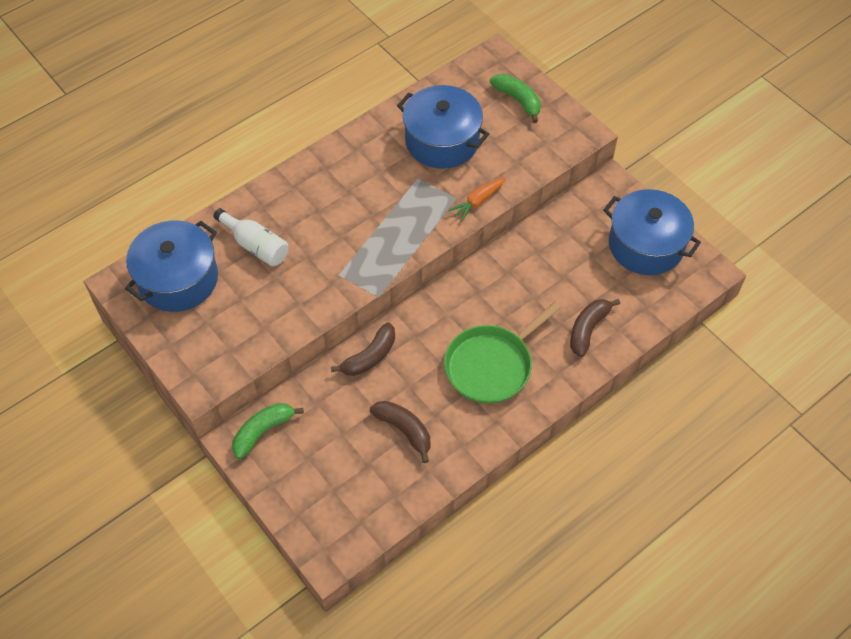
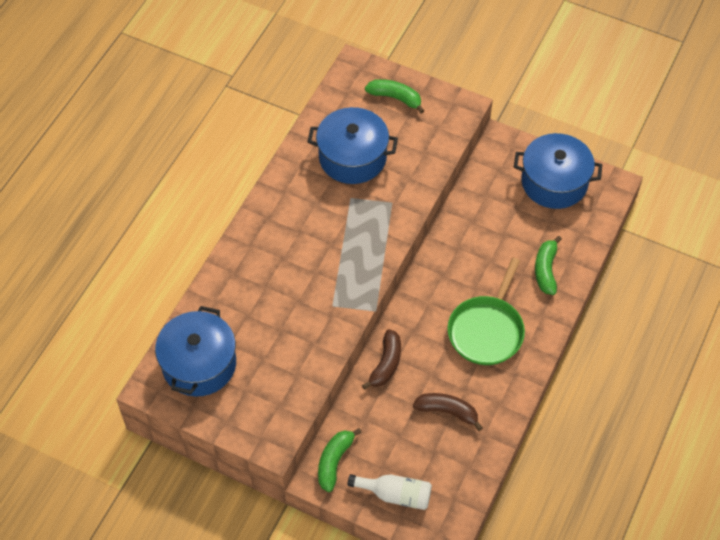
camera: 25 degrees left, 0 degrees up
(255, 245) = (248, 309): white bottle -> white bottle (395, 494)
(477, 202) = (411, 199): orange carrot -> none
(588, 329) = (546, 270): brown banana -> green banana

